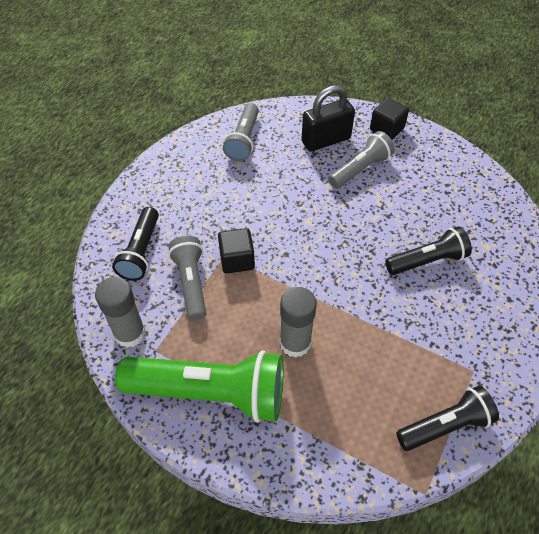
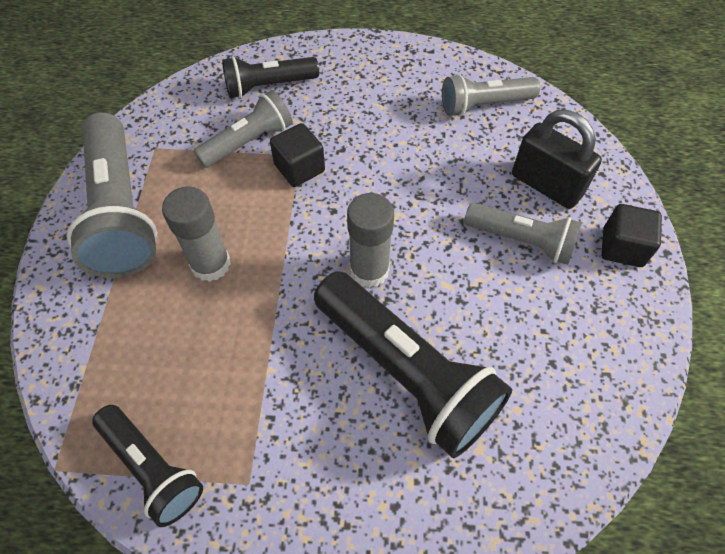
camera: 65 degrees right, 5 degrees up
(130, 333) = (166, 120): grey glue stick -> grey glue stick (369, 270)
(210, 393) = (120, 211): green flashlight -> grey flashlight
(427, 261) = (406, 372): black flashlight -> black flashlight, size x1.71

